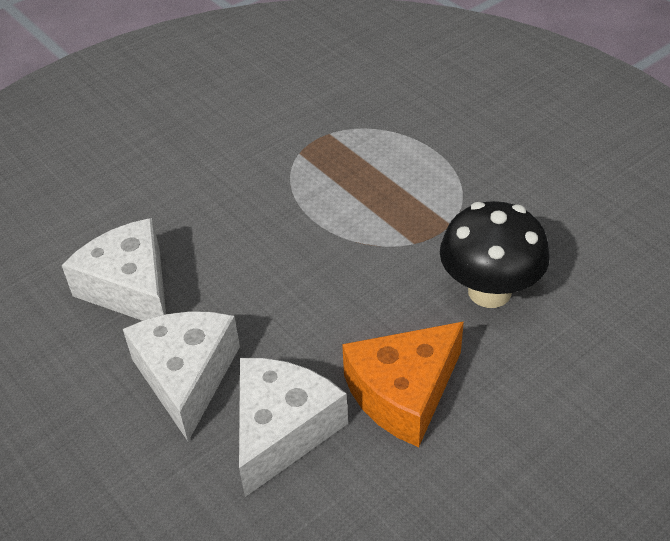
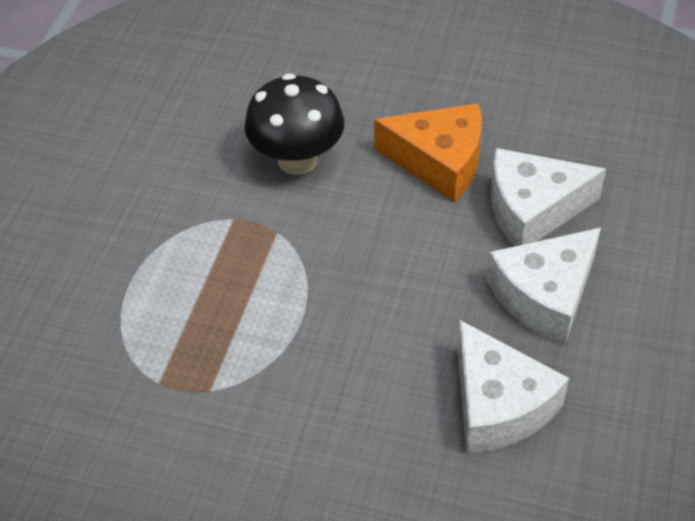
camera: 125 degrees left, 5 degrees up
(130, 287) = (498, 405): white cheese -> white cheese turned 45 degrees counterclockwise

